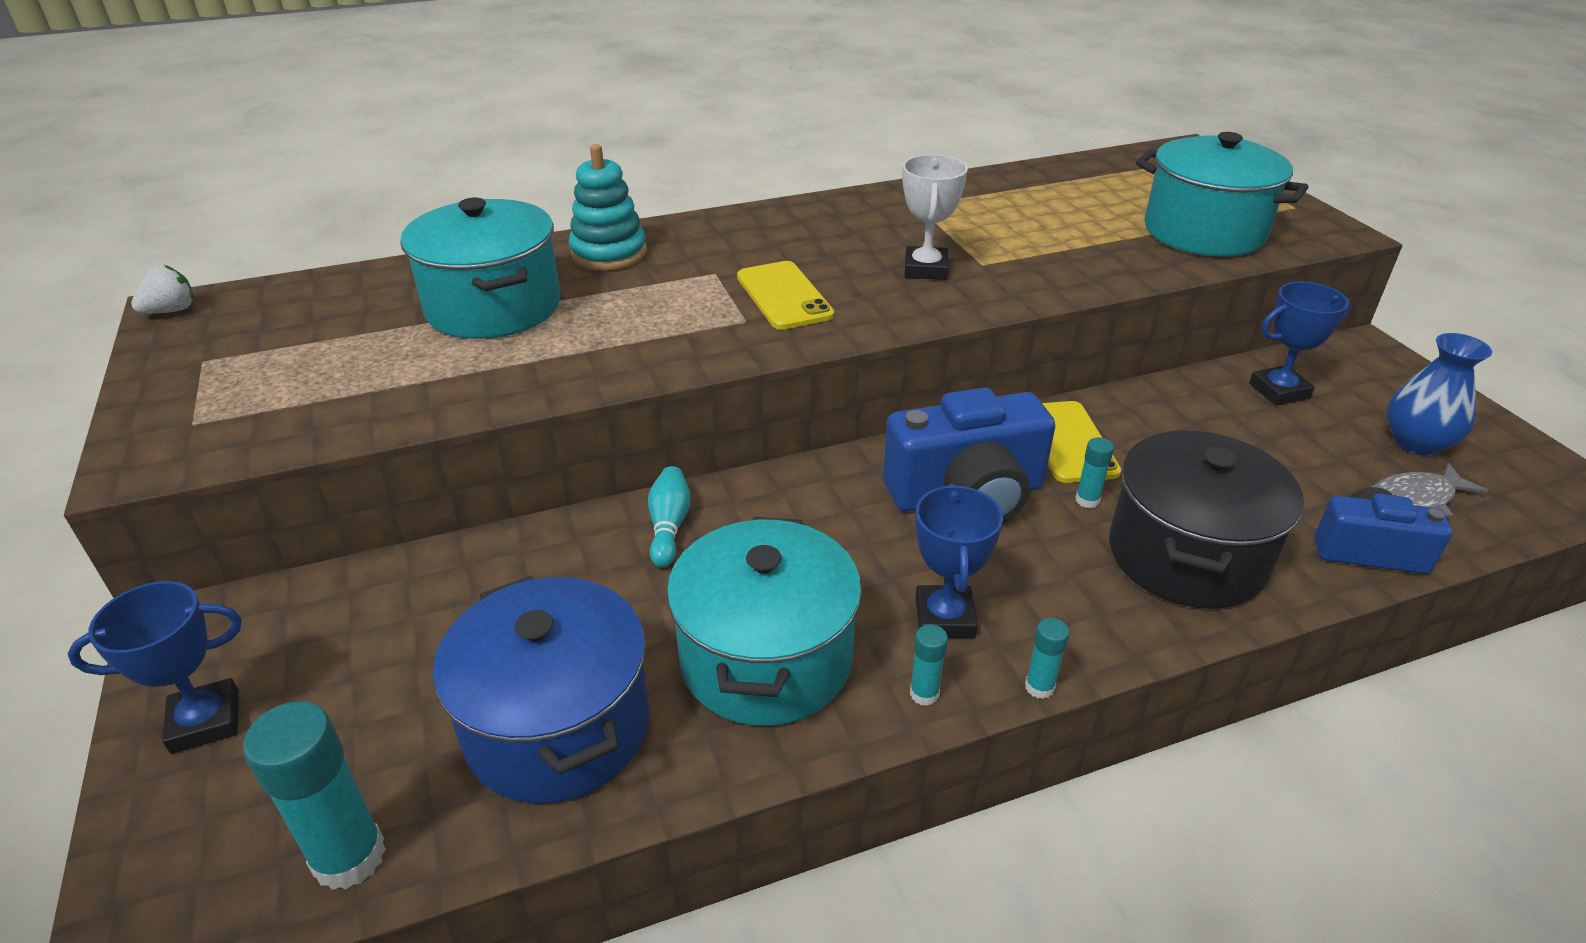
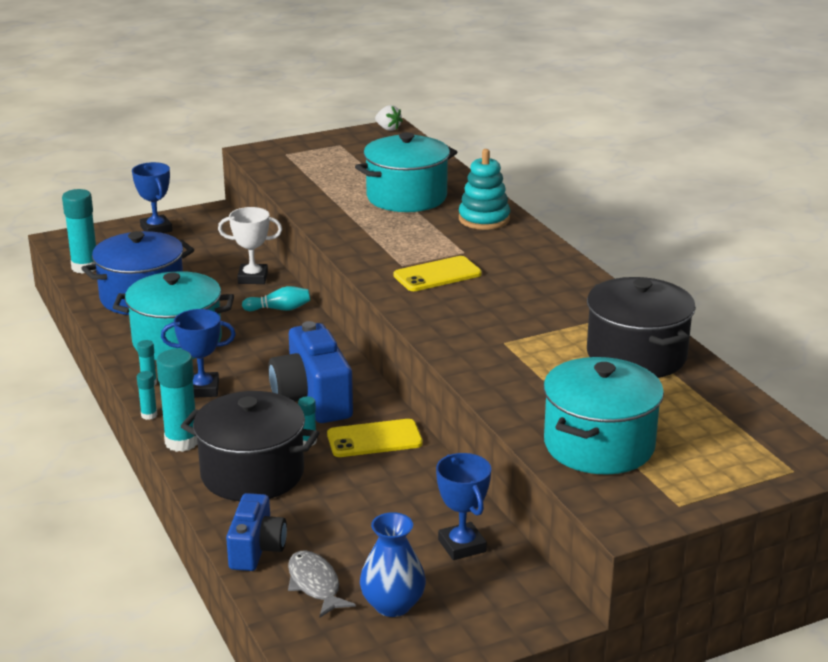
camera: 85 degrees right, 10 degrees down
(925, 269) = (489, 321): white trophy -> white trophy (253, 278)
(1004, 197) = (636, 355): none -> black pot
(1119, 638) = (181, 442): none -> turquoise glue stick

